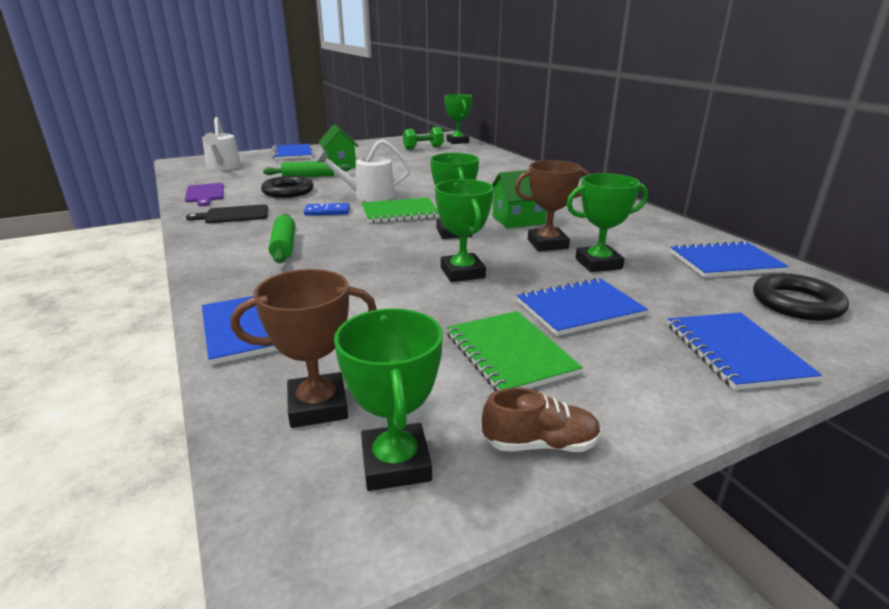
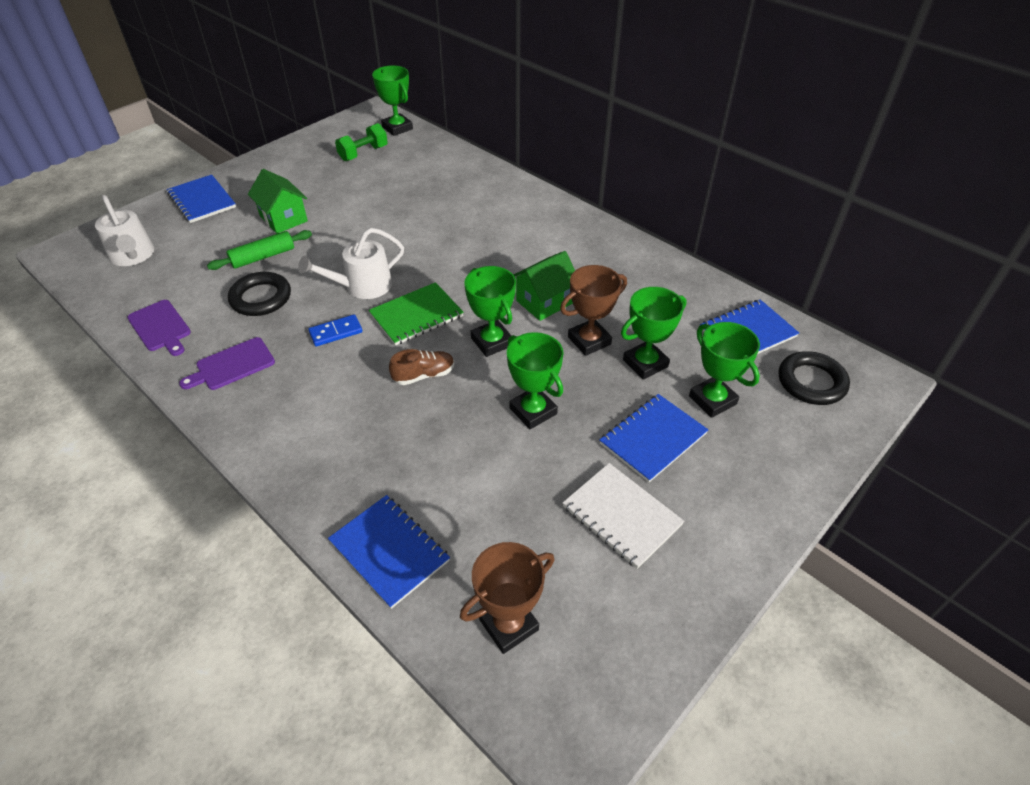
camera: 20 degrees left, 20 degrees up
(234, 215) = (232, 365): black cutting board -> purple cutting board
(284, 246) = (332, 412): green rolling pin -> none
(396, 463) = (596, 660): green trophy -> green trophy (712, 400)
(509, 354) = (621, 516): green notebook -> white notebook
(540, 444) = (681, 608): brown shoe -> brown shoe (424, 375)
(735, 352) = (781, 462): blue notebook -> none

